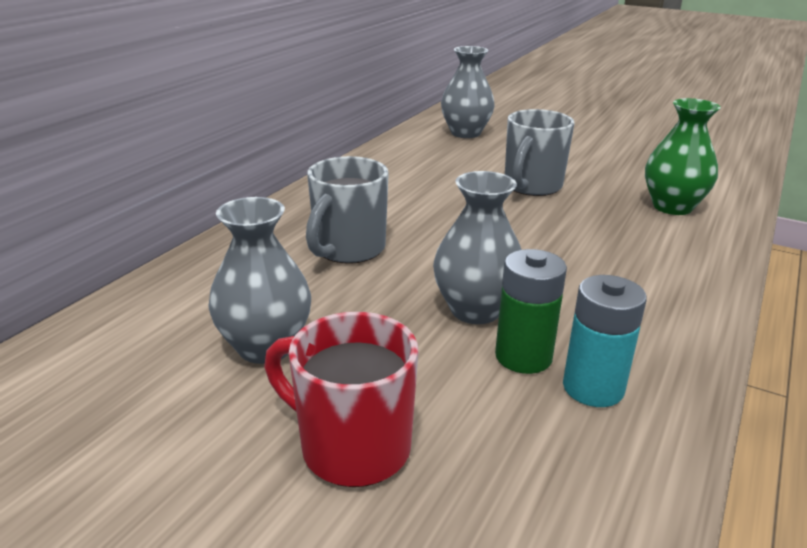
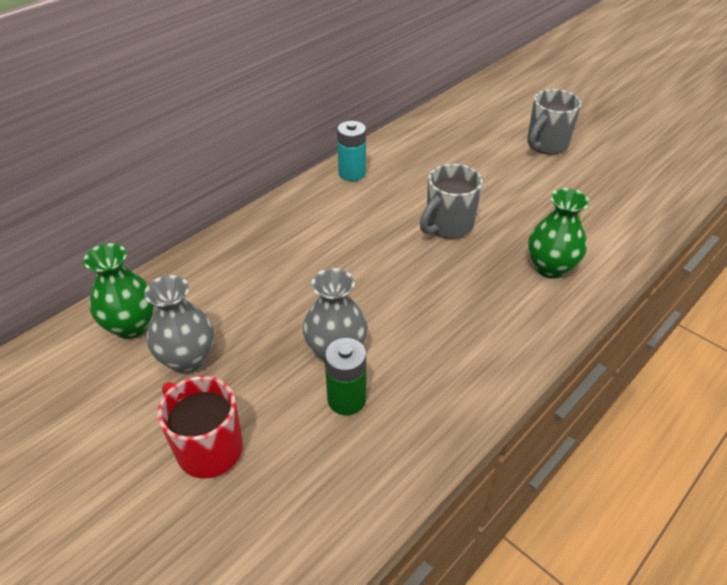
camera: 15 degrees right, 15 degrees up
(160, 323) = (131, 326): none -> green vase
(348, 250) = (275, 276): grey mug -> grey mug (546, 145)
(465, 133) = (429, 148): grey vase -> none
(593, 388) = (377, 435): turquoise battery -> turquoise battery (352, 173)

